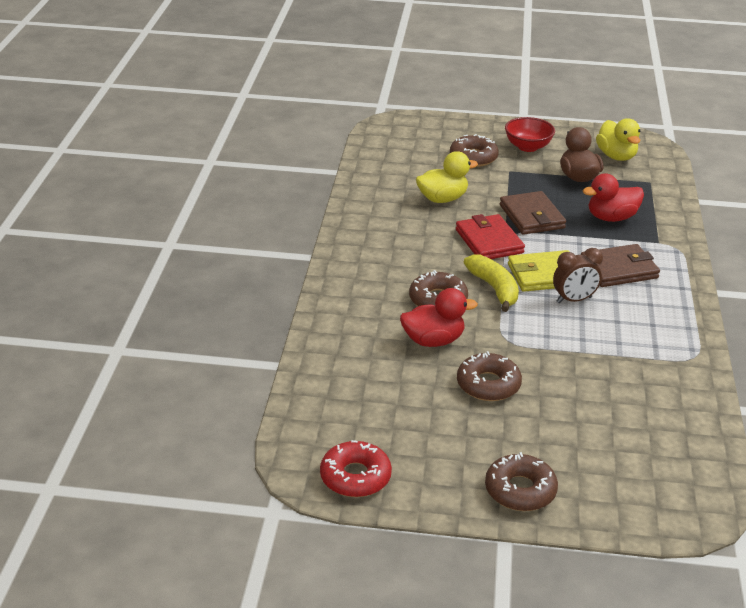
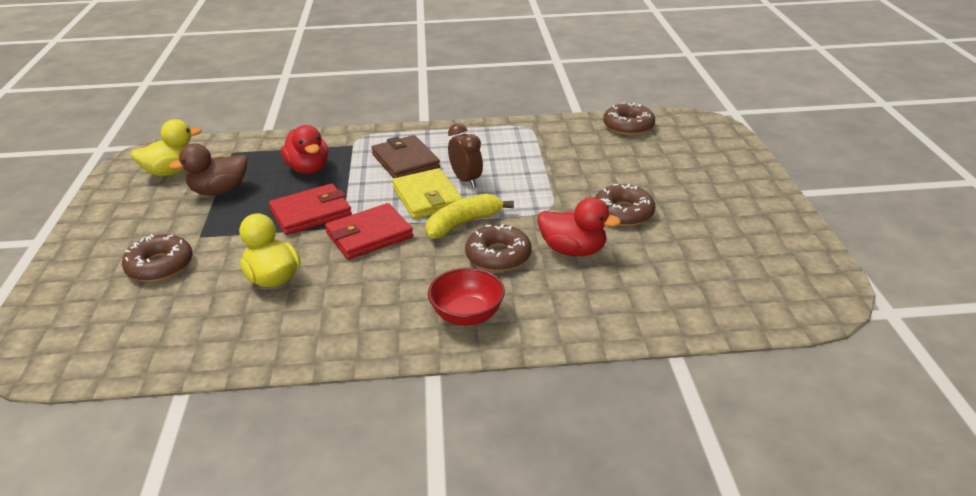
camera: 100 degrees left, 0 degrees up
(355, 477) = (805, 268): red donut -> none
(433, 341) = (573, 250): red duck -> red duck turned 135 degrees clockwise
(520, 490) = (745, 187): brown donut -> brown donut (628, 126)
(527, 147) = (137, 228): red bowl -> red bowl (467, 315)
(532, 216) = (311, 213): brown wallet -> red wallet

